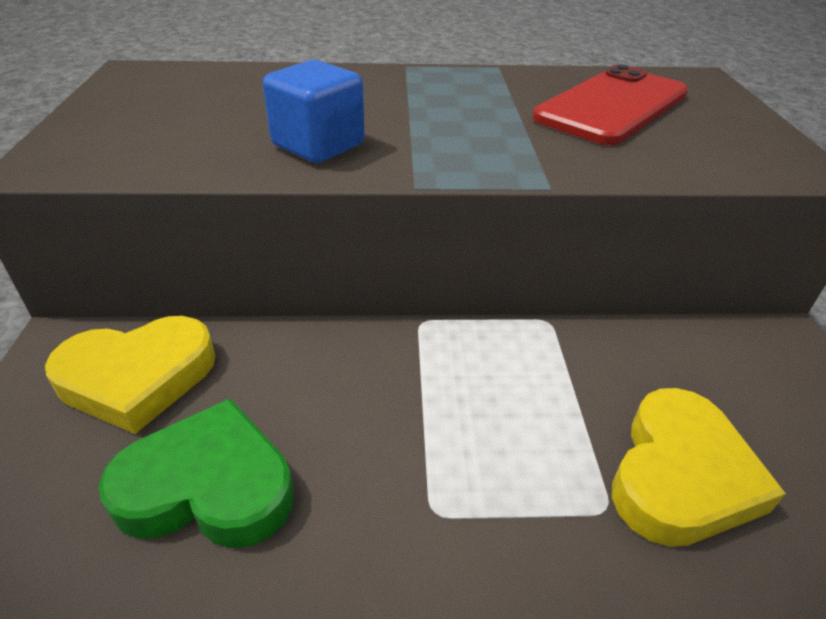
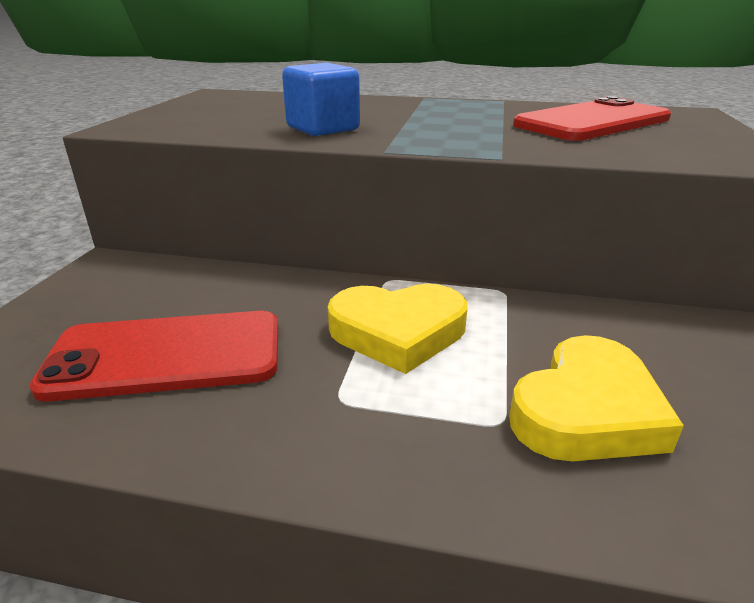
camera: 15 degrees right, 10 degrees down
(138, 377) = (149, 287): yellow heart -> yellow heart (398, 332)
(208, 486) = (166, 355): green heart -> red phone

